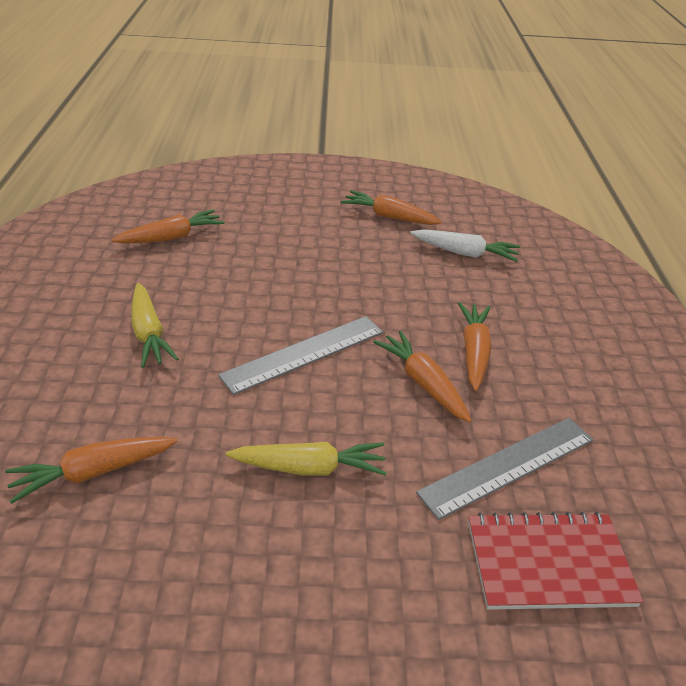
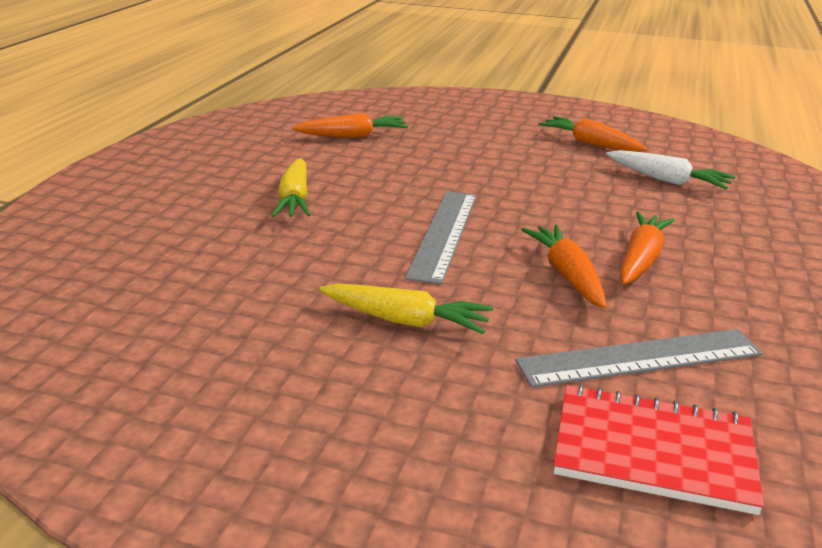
camera: 20 degrees right, 10 degrees down
(94, 472) = (189, 287): orange carrot -> none
(304, 353) = (444, 234): grey ruler -> grey ruler turned 60 degrees counterclockwise

